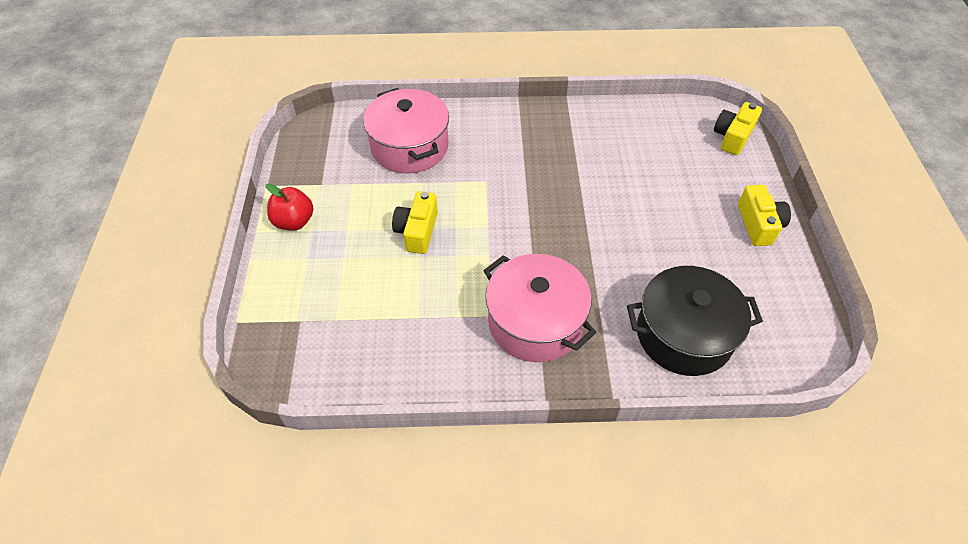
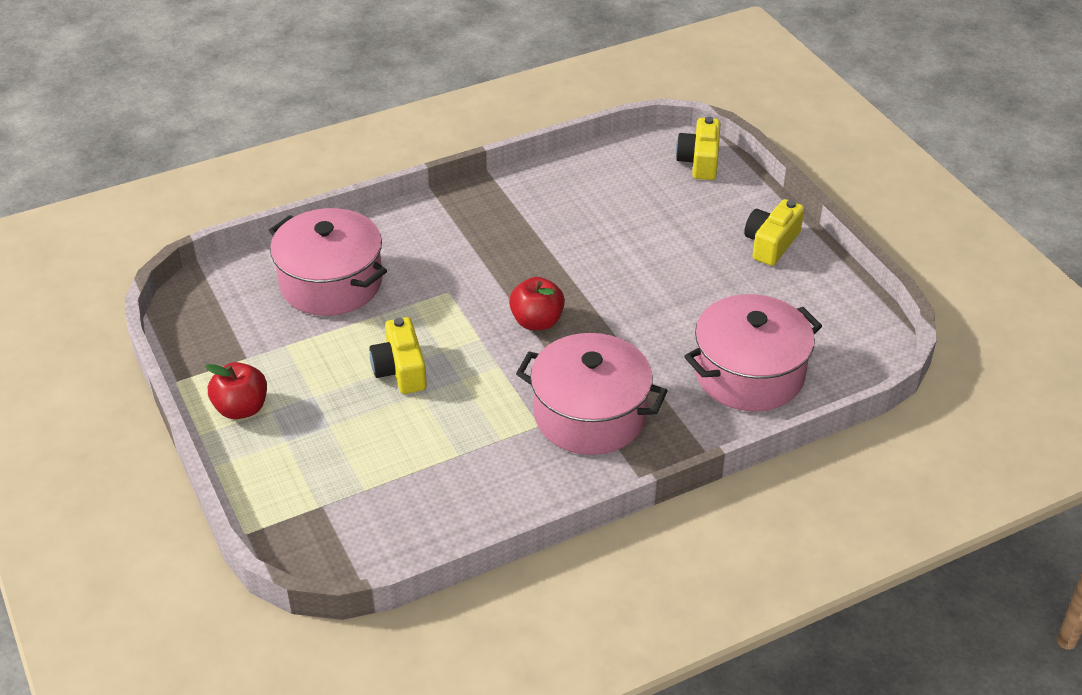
camera: 25 degrees left, 10 degrees down
(537, 227) = (537, 321): none -> red apple
(684, 334) = (749, 374): black pot -> pink pot
(759, 224) = (771, 243): yellow camera -> yellow camera turned 120 degrees counterclockwise

